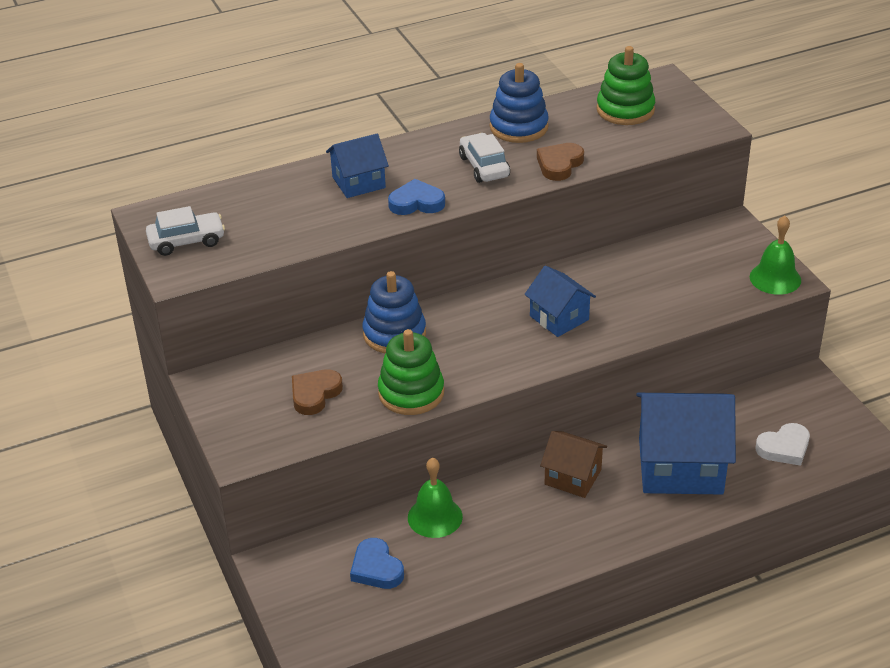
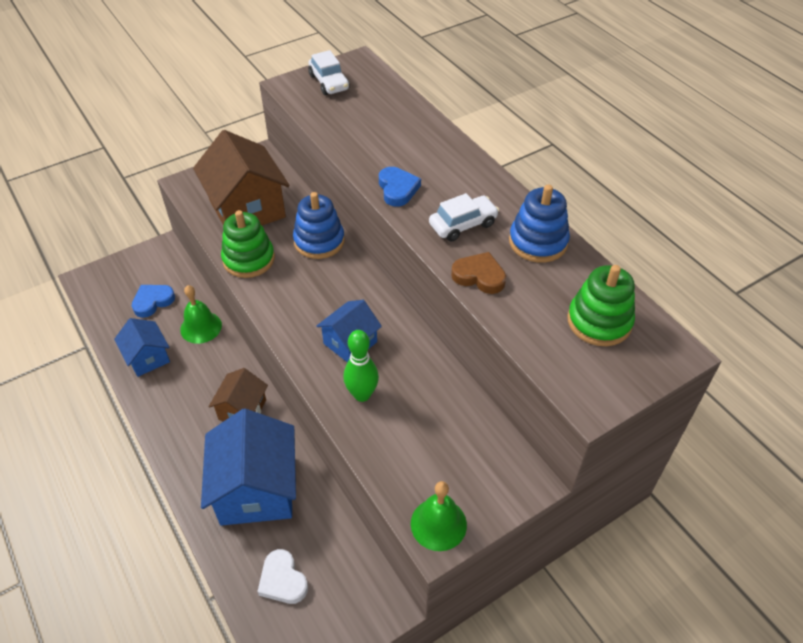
camera: 80 degrees right, 10 degrees up
(315, 394) = (247, 208): brown heart -> brown house
(358, 182) = (421, 153): blue house -> blue house (147, 357)
(629, 314) = (362, 394): none -> green bowling pin

